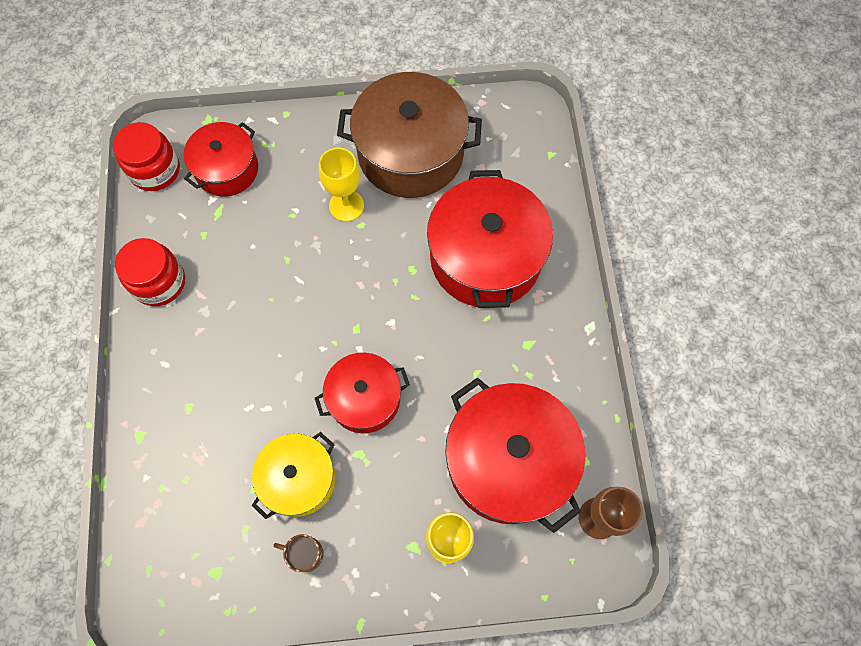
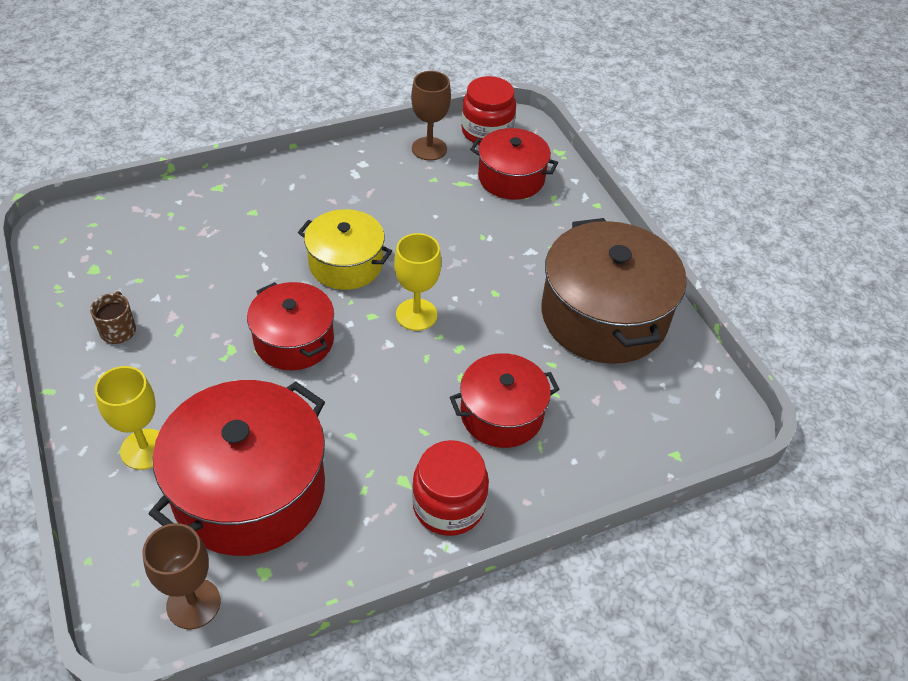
camera: 70 degrees right, 20 degrees down
(159, 227) = (429, 149): none -> brown goblet
(159, 282) = (372, 163): red jar -> red jar (448, 505)
(299, 479) = (195, 307): yellow pot -> yellow pot (346, 264)
(346, 205) = (512, 276): yellow goblet -> yellow goblet (416, 314)
(485, 257) = (501, 414): red pot -> red pot, size x0.60

